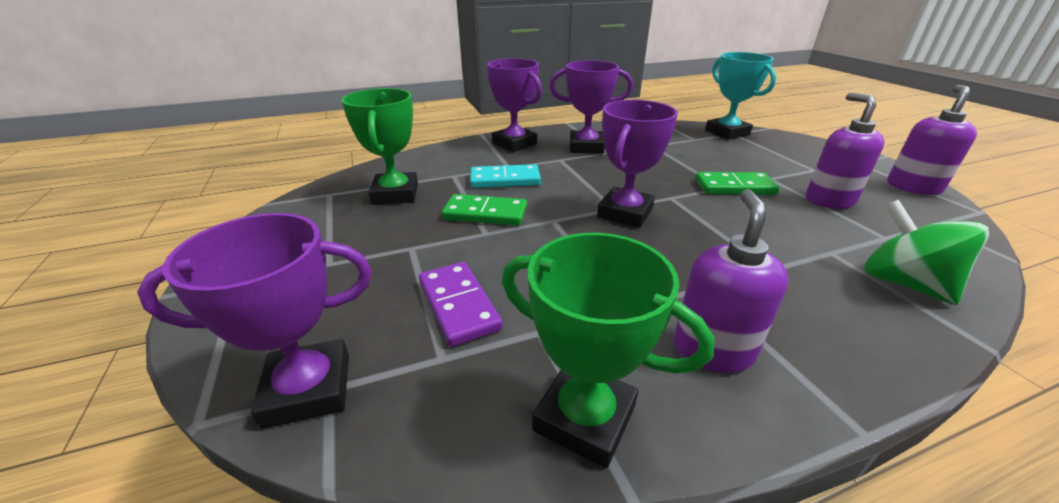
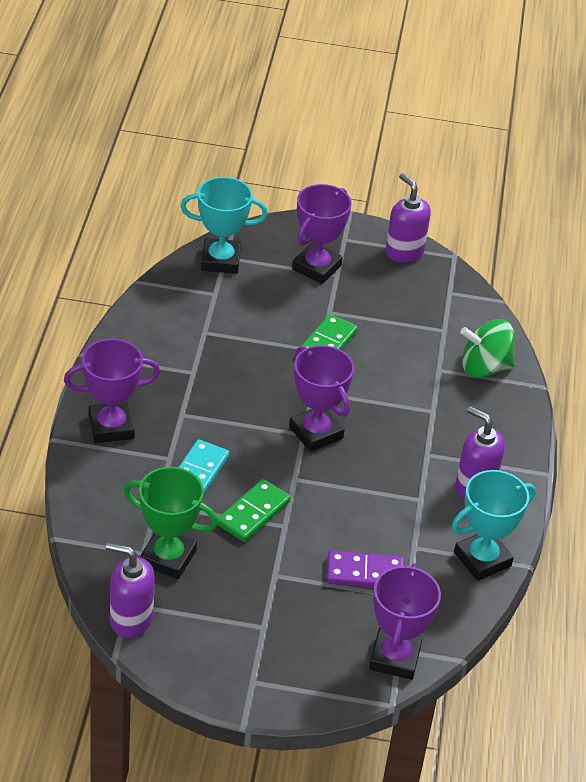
camera: 65 degrees left, 10 degrees up
(584, 418) = (482, 559): green trophy -> turquoise trophy
(586, 147) = (168, 380): purple trophy -> purple trophy (316, 267)
(829, 200) = (385, 312): purple soap dispenser -> purple soap dispenser (130, 619)

